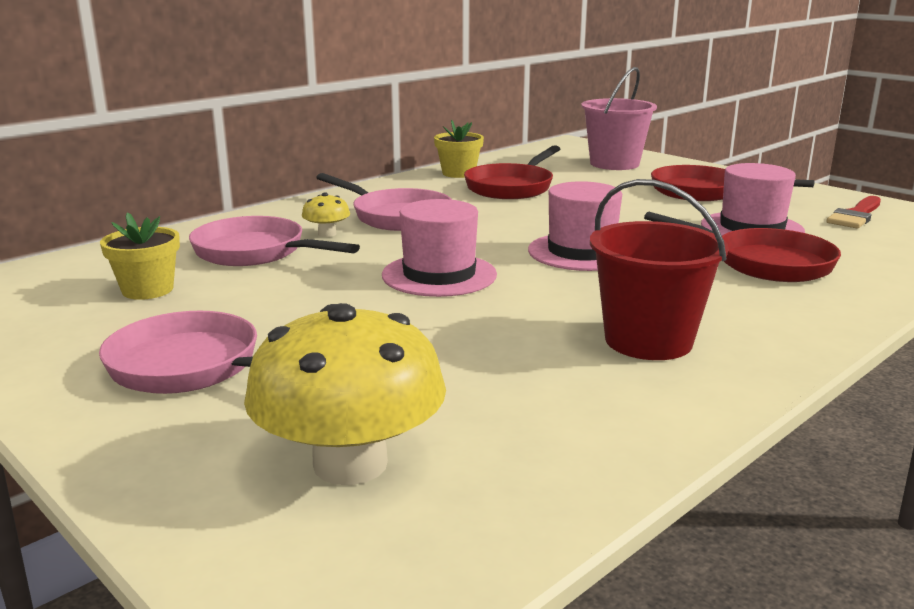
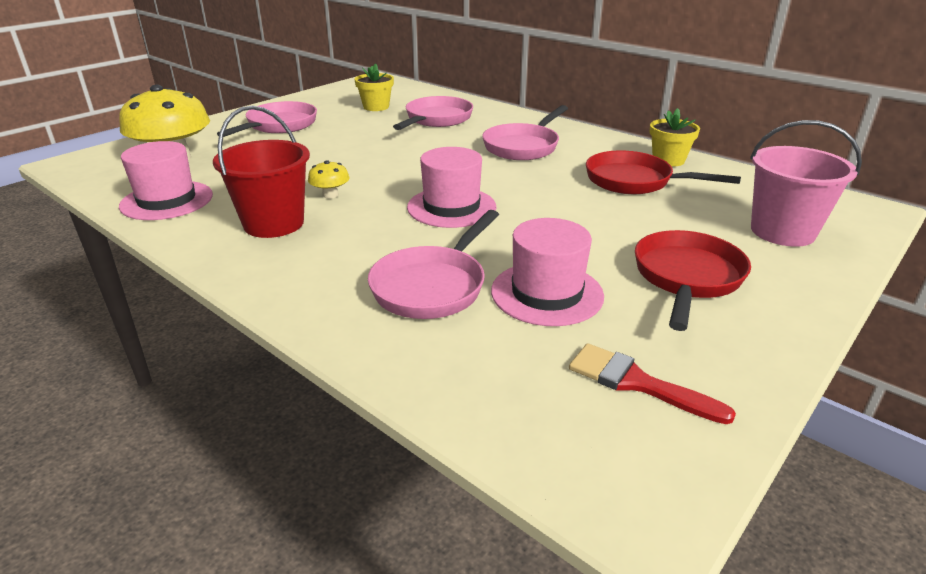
camera: 85 degrees right, 10 degrees up
(327, 234) = (476, 131): yellow mushroom -> yellow mushroom (330, 195)
(439, 275) = (398, 164): pink hat -> pink hat (167, 200)
(764, 263) = (433, 286): red pan -> pink pan

